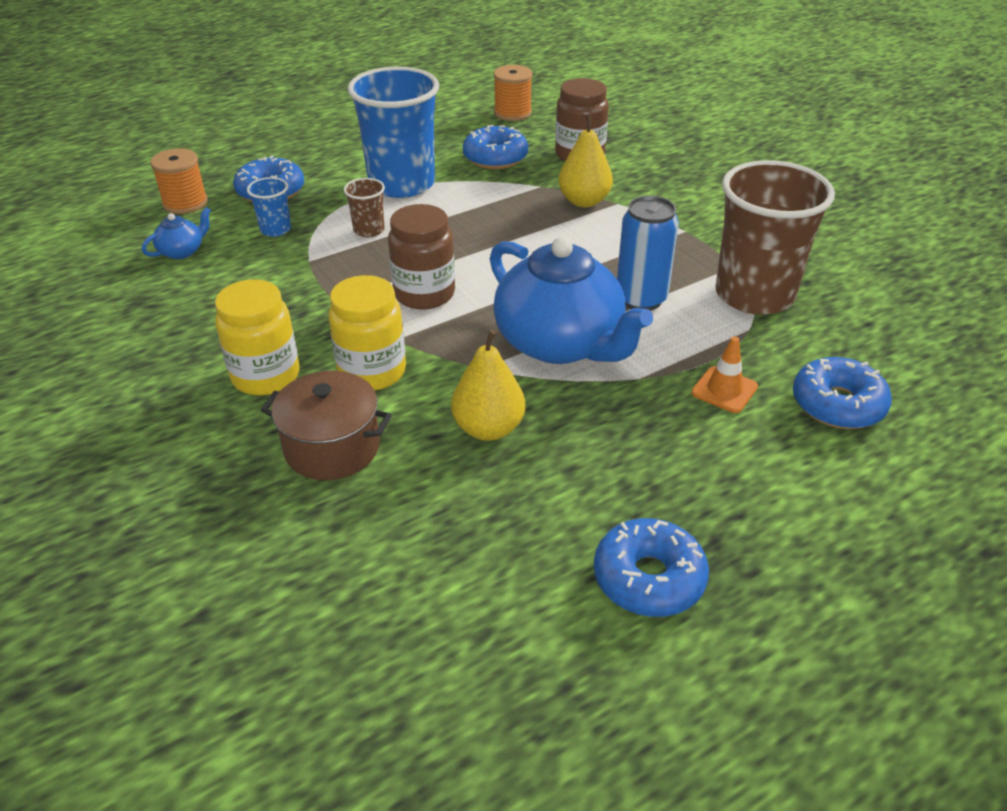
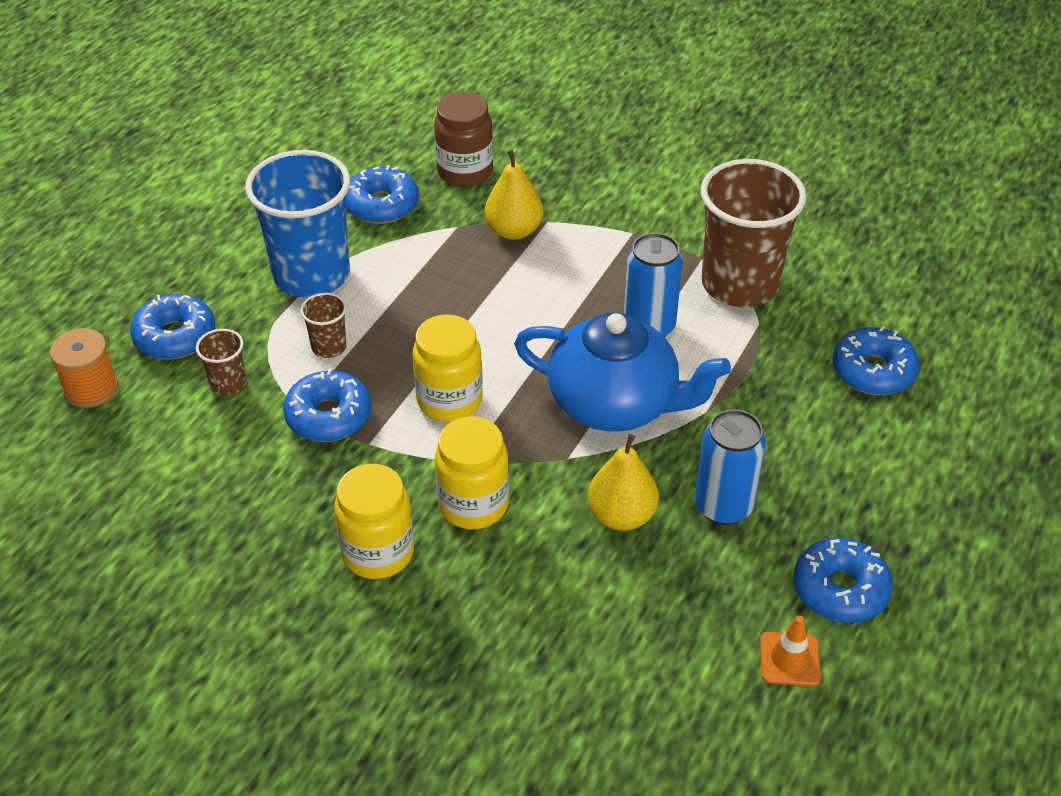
camera: 30 degrees left, 5 degrees up
(182, 251) = (151, 450): blue teapot -> none
(275, 229) = (228, 384): blue cup -> brown cup
(324, 273) = (329, 416): none -> blue donut
(332, 447) = (504, 595): brown pot -> none
(424, 294) = (449, 400): brown jar -> yellow jar
(512, 113) = (350, 136): orange spool -> none
(590, 458) = (723, 506): none -> blue can
(724, 390) = (780, 394): orange traffic cone -> orange traffic cone (789, 659)

